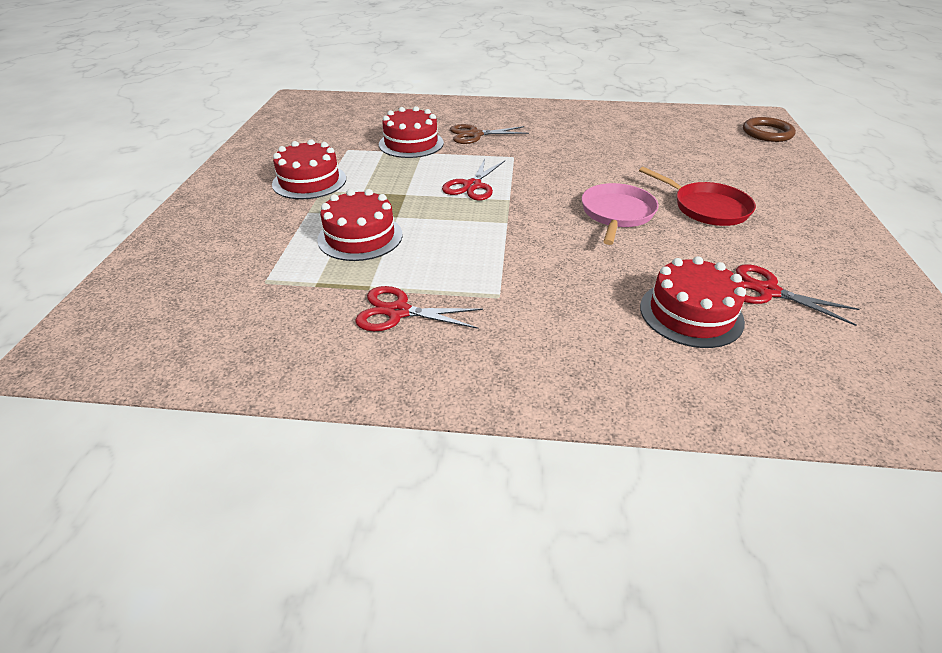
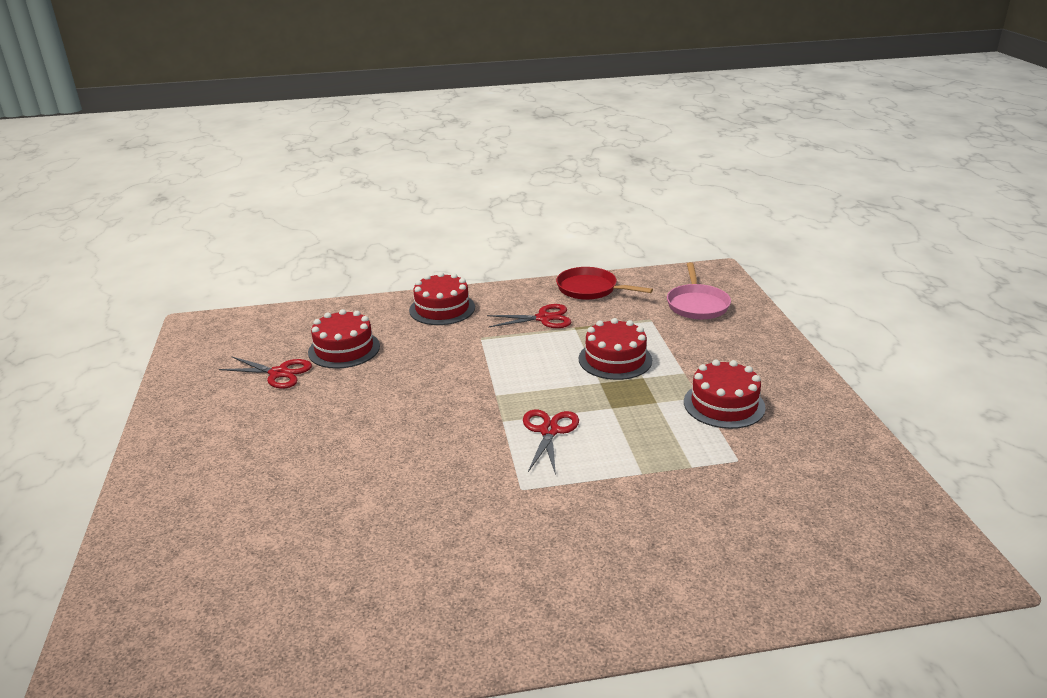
camera: 165 degrees right, 10 degrees down
(411, 143) = (668, 487): red cake -> red cake (442, 309)
(475, 135) = (594, 526): brown scissors -> none
(617, 214) = (390, 423): pink pan -> pink pan (697, 305)
(707, 208) = (292, 448): red pan -> red pan (590, 289)
(767, 133) = (114, 636): brown ring -> none

